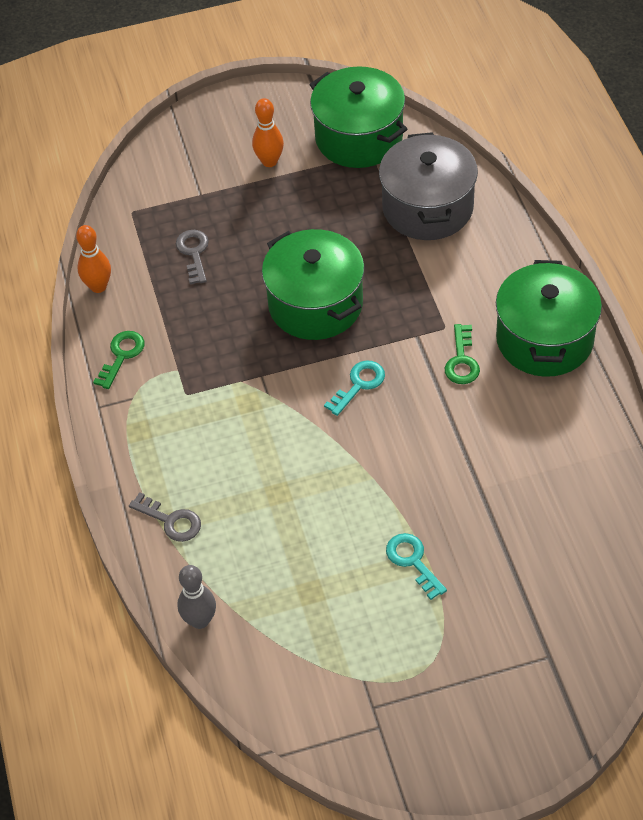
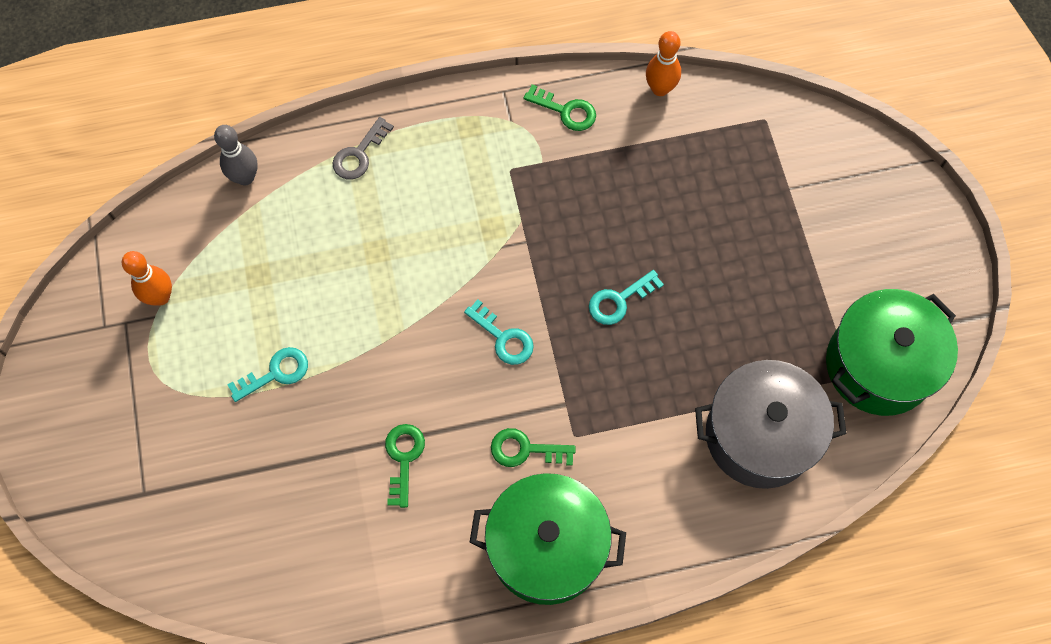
camera: 90 degrees right, 15 degrees up
(194, 253) = (701, 180): grey key -> none
(269, 161) = (839, 262): orange bowling pin -> orange bowling pin (160, 297)
(315, 304) = (619, 300): green pot -> turquoise key
(483, 448) = (403, 458): none -> green key

